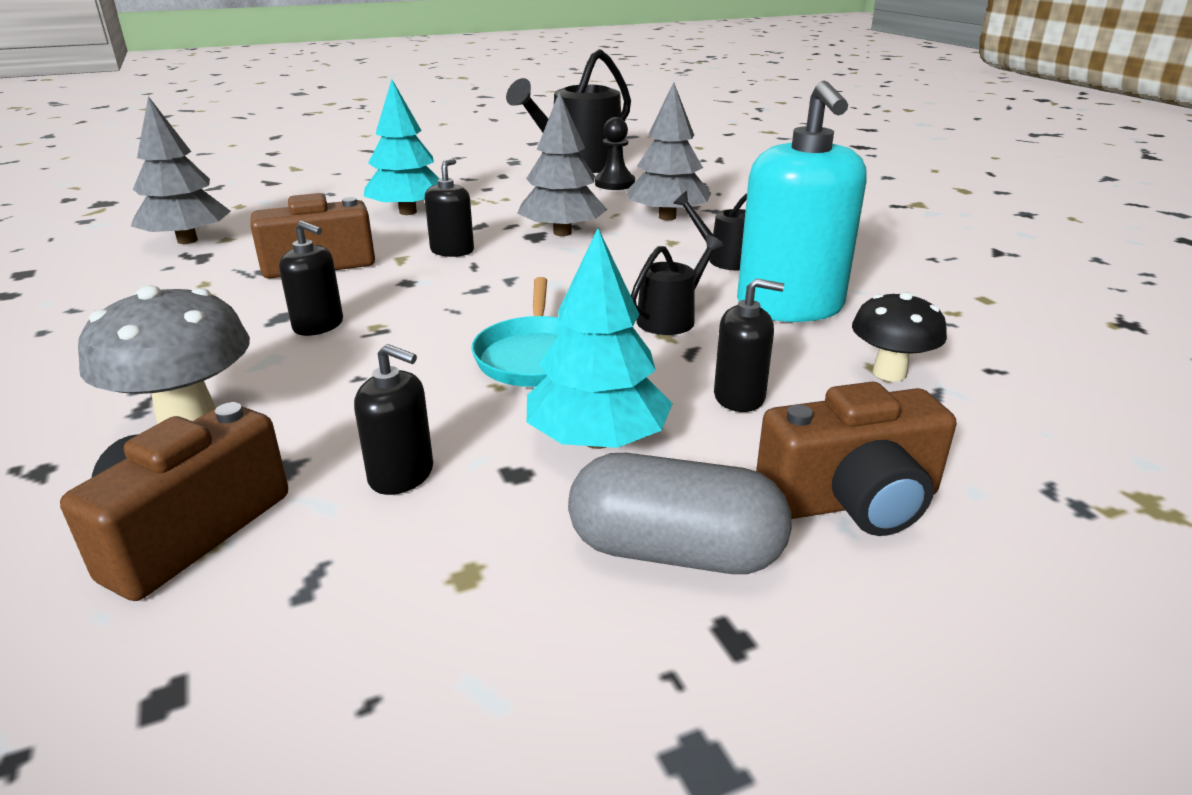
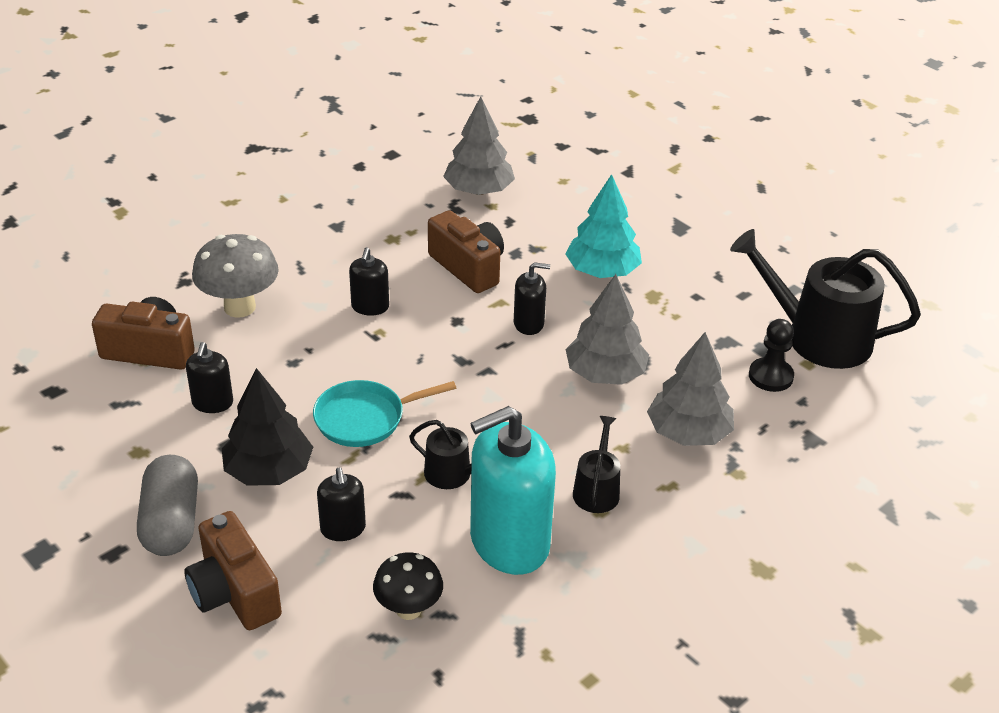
camera: 70 degrees right, 10 degrees up
(598, 440) = (269, 471): turquoise tree -> black tree

